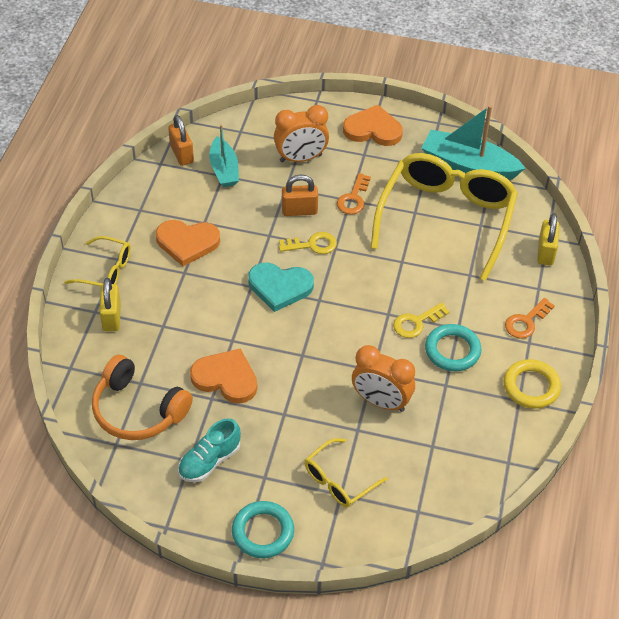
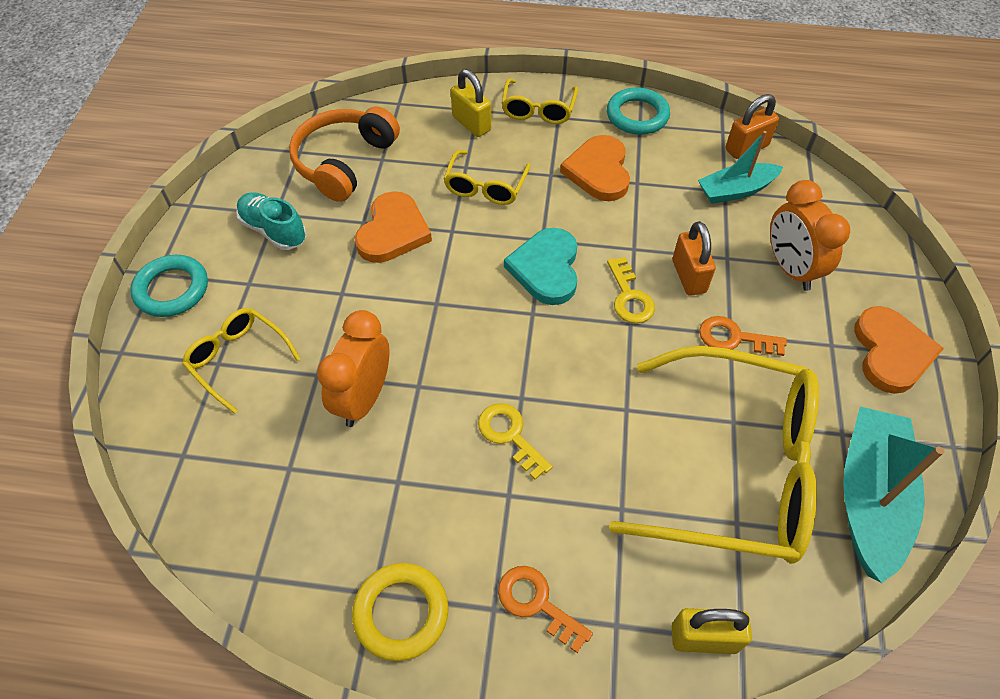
camera: 85 degrees right, 5 degrees up
(111, 317) = (471, 124): yellow padlock -> yellow padlock turned 60 degrees clockwise
(189, 314) = (485, 187): none -> yellow glasses
(452, 350) = (463, 488): turquoise ring -> turquoise ring (637, 115)

